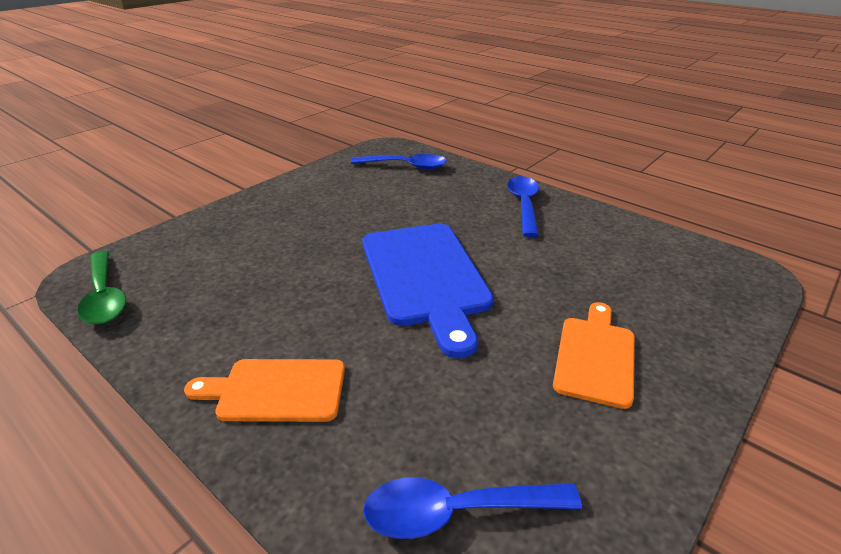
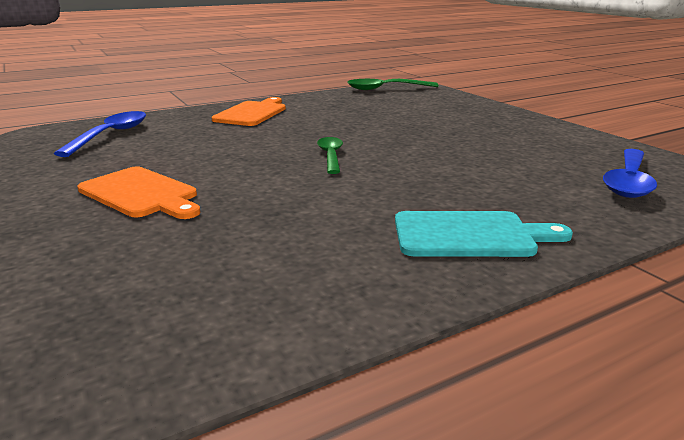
camera: 110 degrees right, 10 degrees down
(425, 277) = (331, 156): blue cutting board -> green spoon
(524, 205) = (470, 235): blue spoon -> turquoise cutting board

